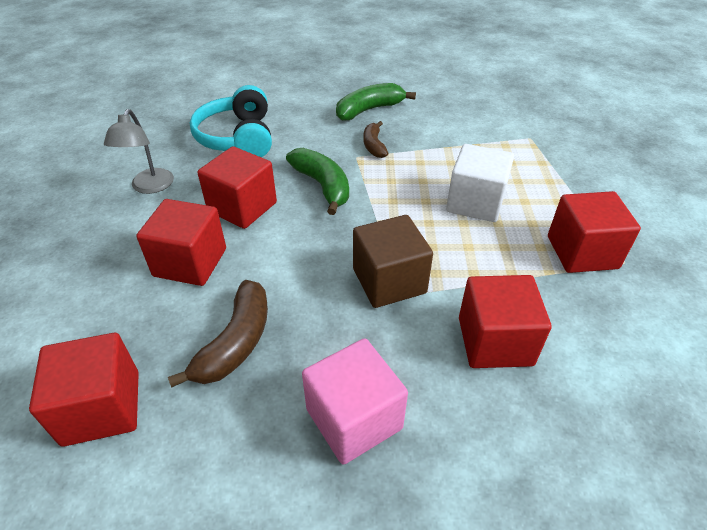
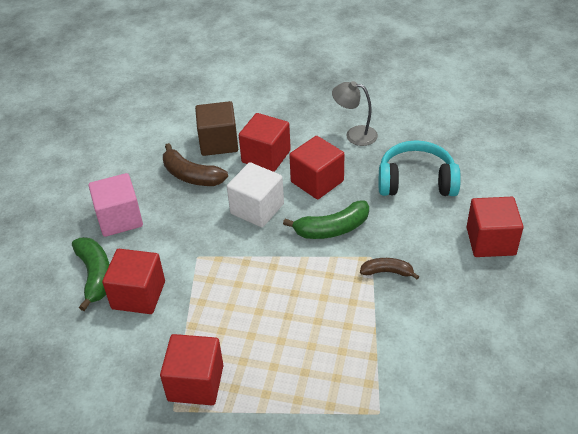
camera: 105 degrees right, 0 degrees up
(102, 407) = (172, 129): red cube -> red cube (490, 241)
(369, 110) = (457, 279): green banana -> green banana (95, 275)
(389, 281) = (212, 251): brown cube -> brown cube (218, 142)
(475, 203) = (281, 327): white cube -> white cube (257, 209)

